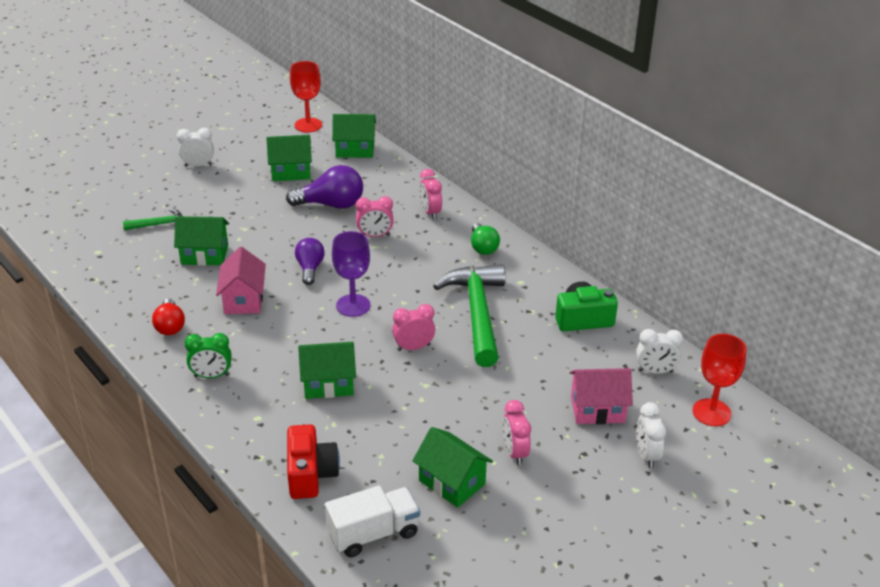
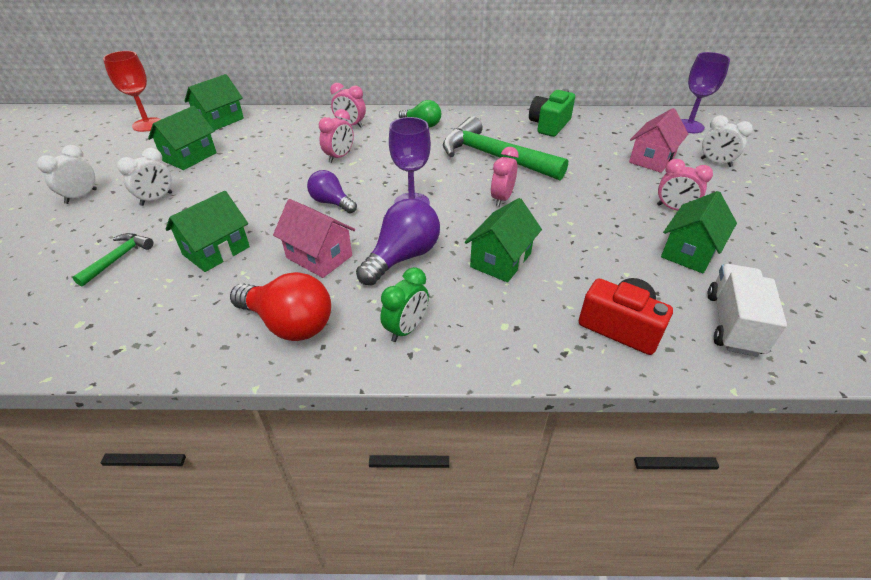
camera: 50 degrees left, 5 degrees up
(170, 326) = (289, 324): red light bulb -> red light bulb, size x1.57
(331, 204) = (267, 158): purple light bulb -> purple light bulb (402, 257)
(452, 482) = (689, 252): green house -> green house turned 45 degrees counterclockwise
(655, 371) = (630, 126): white clock -> white clock (156, 199)
(711, 412) = (688, 126): red goblet -> purple goblet

